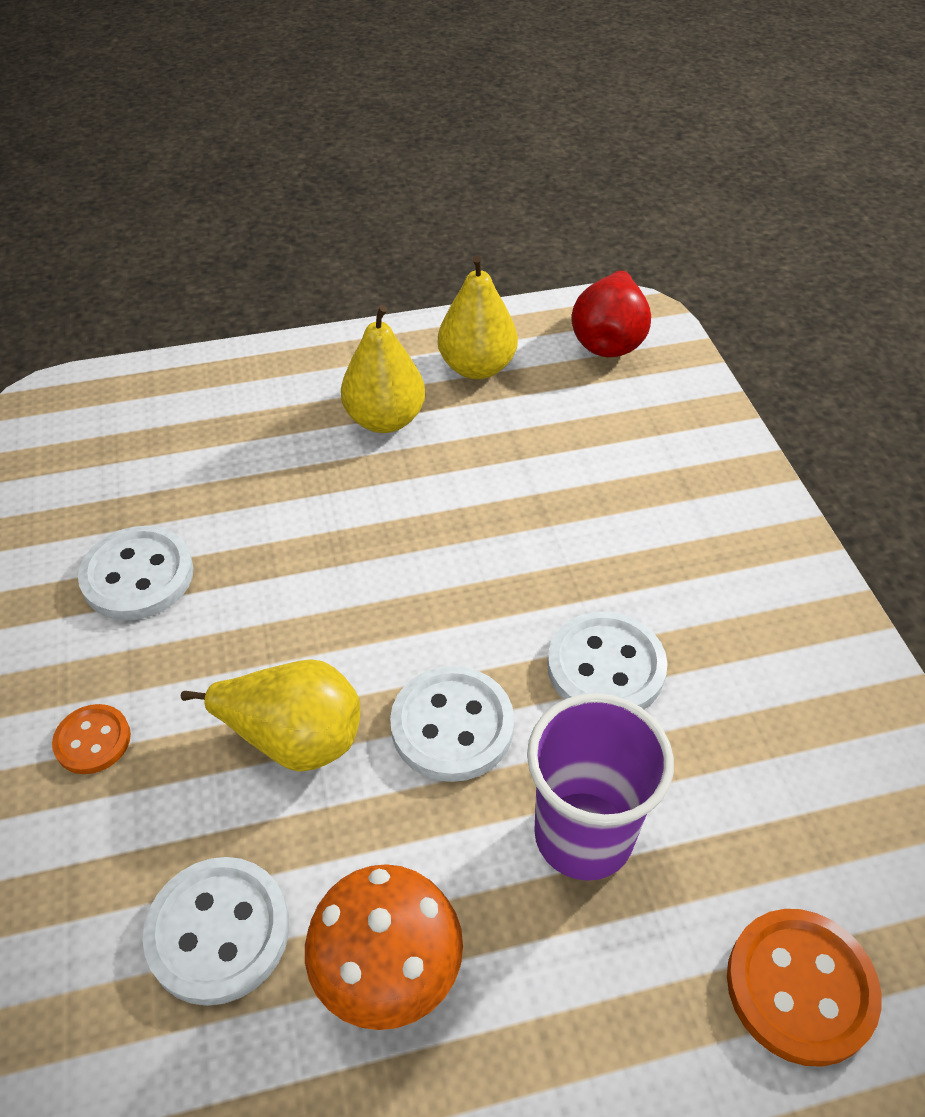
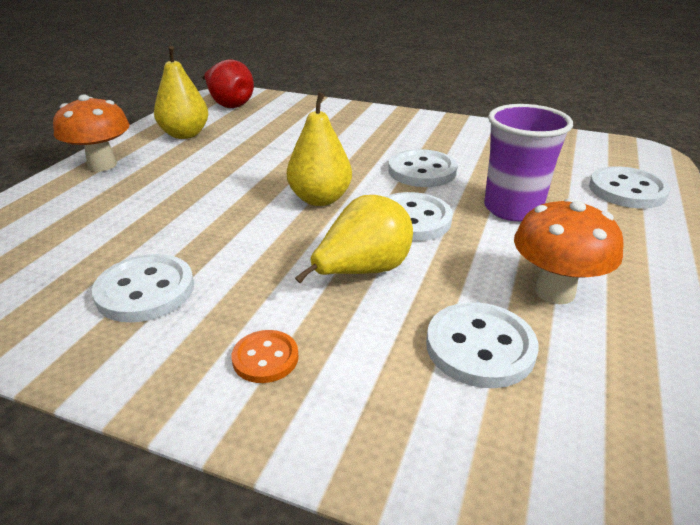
camera: 55 degrees left, 15 degrees down
(339, 362) = (102, 165): none -> orange mushroom
(385, 420) = (173, 168): yellow pear -> yellow pear (320, 199)
(800, 987) = (627, 190): orange button -> white button

